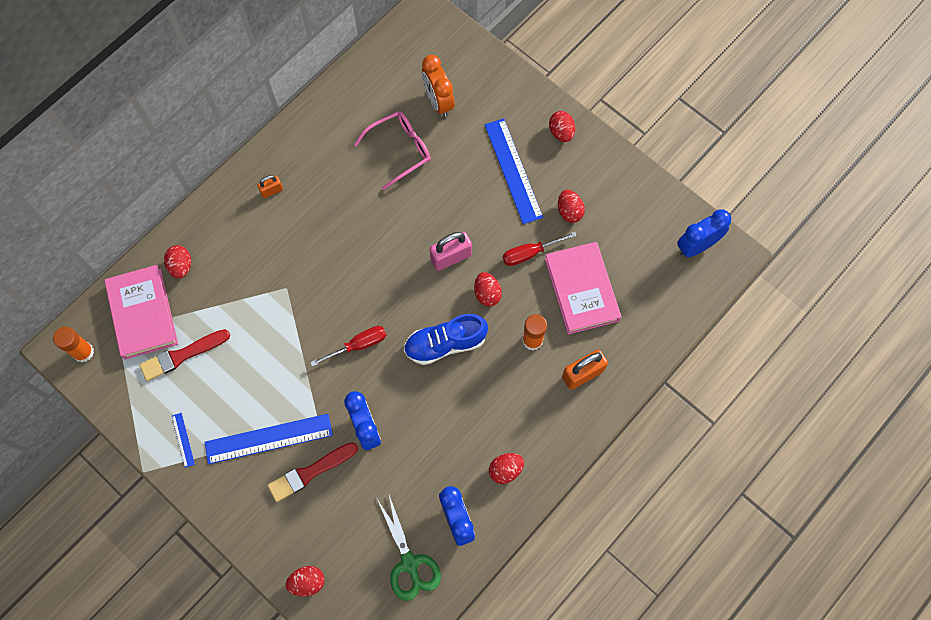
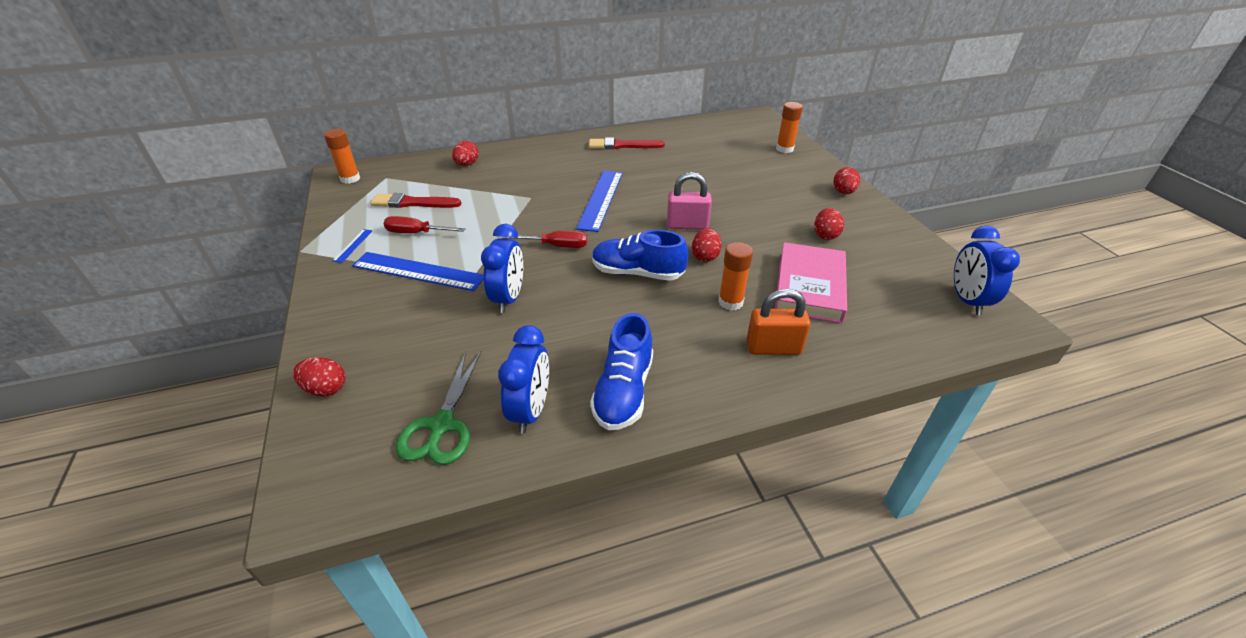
camera: 30 degrees right, 30 degrees down
(143, 314) = (413, 176): pink book -> none
(272, 191) = (571, 153): orange padlock -> none
(310, 472) = (427, 307): red brush -> red brush (623, 145)
(400, 150) = (689, 163): pink glasses -> none
(438, 102) = (740, 151): orange clock -> none
(478, 75) = (784, 149): none -> orange glue stick
(505, 470) = (623, 391): red egg -> blue shoe
(513, 170) = (783, 198): blue ruler -> blue ruler (601, 199)
(530, 253) = (767, 247): red screwdriver -> red screwdriver (416, 233)
(696, 246) = (967, 300): blue clock -> blue clock turned 90 degrees counterclockwise

